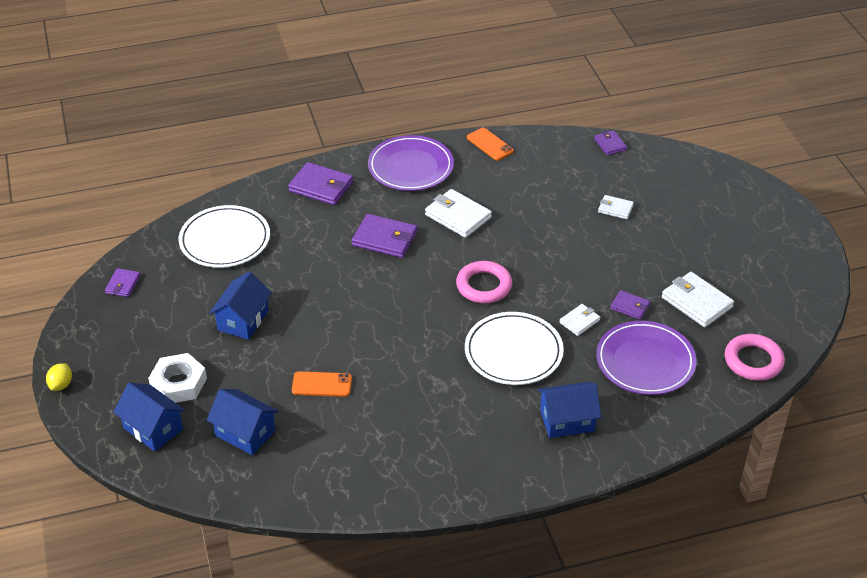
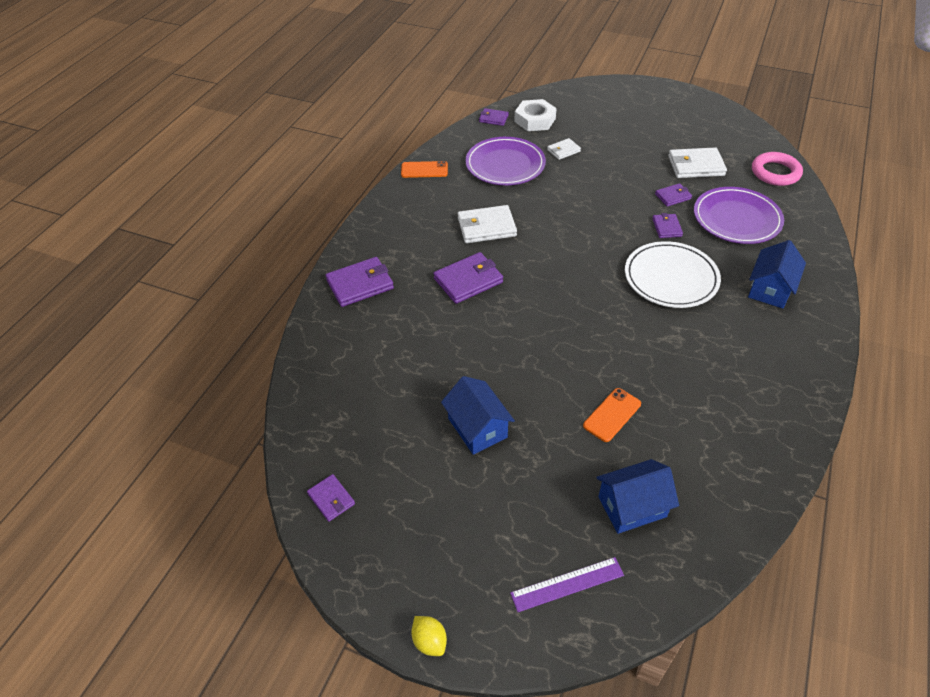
camera: 50 degrees left, 5 degrees up
(153, 429) = (567, 584): blue house -> purple ruler
(178, 383) = (519, 526): white nut -> white nut (535, 120)
(225, 240) = (355, 384): white plate -> none
(410, 167) = (399, 222): purple plate -> purple plate (505, 165)
(484, 286) = (581, 255): pink ring -> none
(579, 321) = (667, 227): white wallet -> purple wallet

